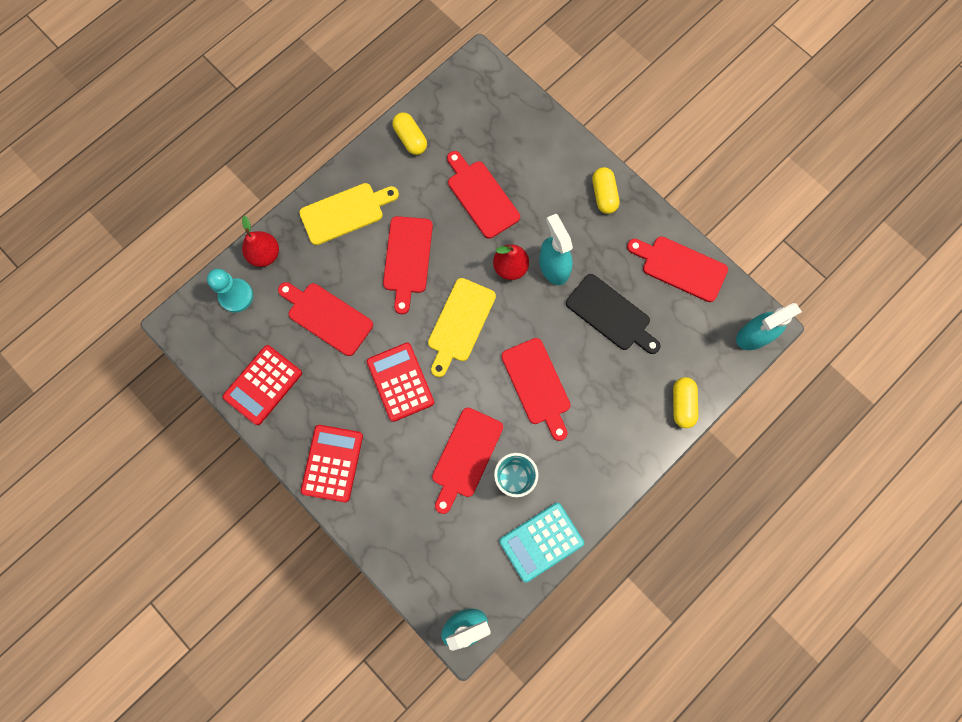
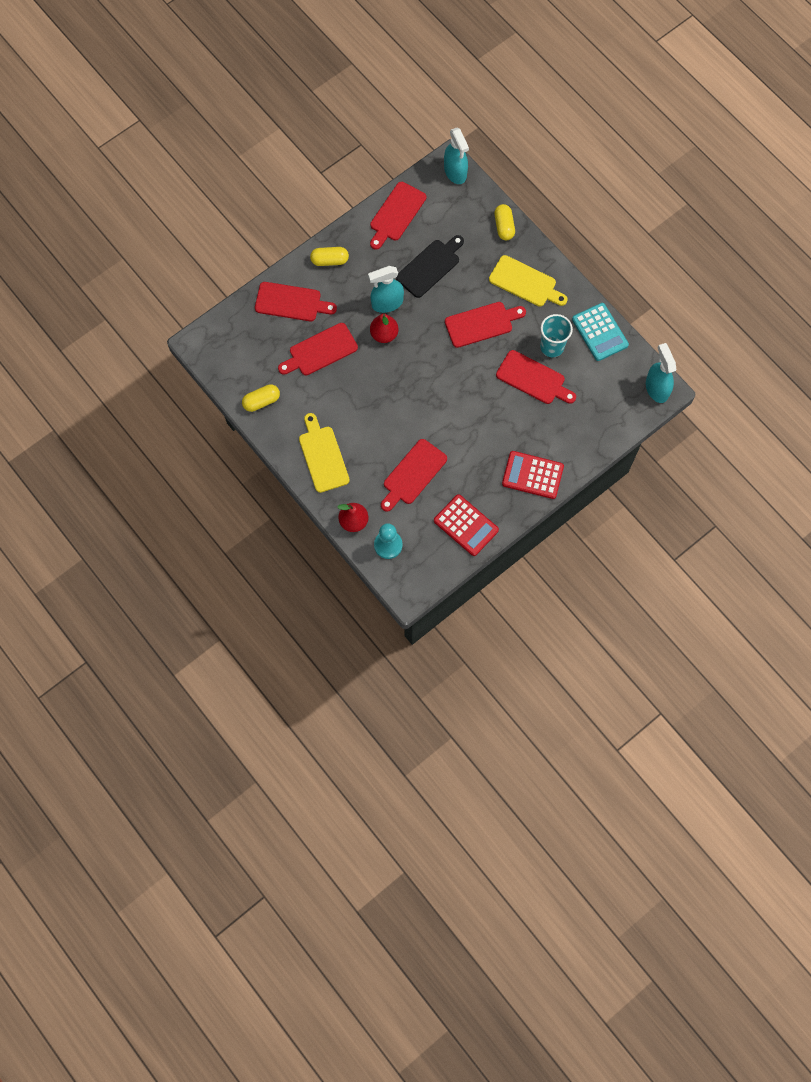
camera: 85 degrees left, 5 degrees down
(400, 382) = (471, 422): red calculator -> none
(407, 259) = (369, 410): red cutting board -> red cutting board (291, 302)
(460, 323) = (427, 375): yellow cutting board -> yellow cutting board (525, 283)
(682, 404) = (504, 226): yellow capsule -> yellow capsule turned 75 degrees clockwise

